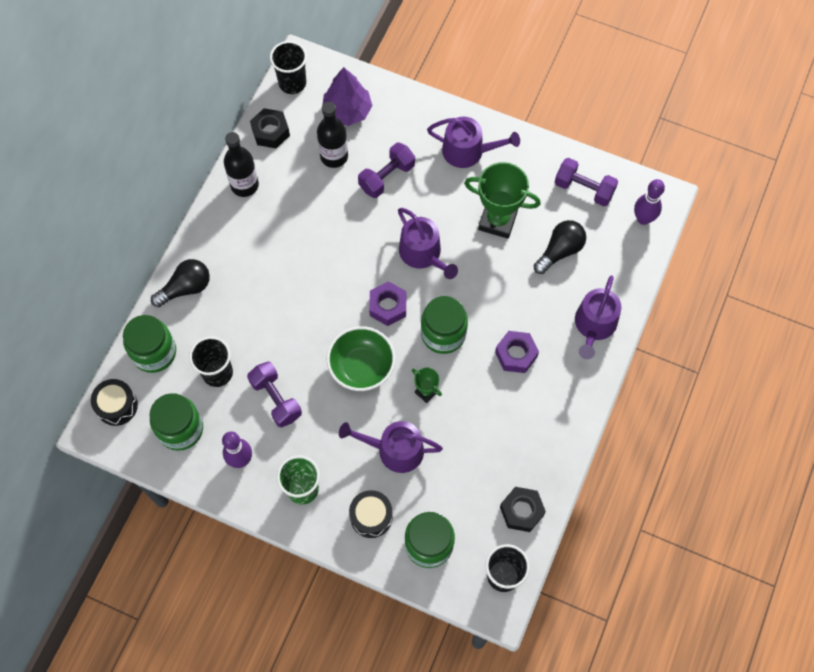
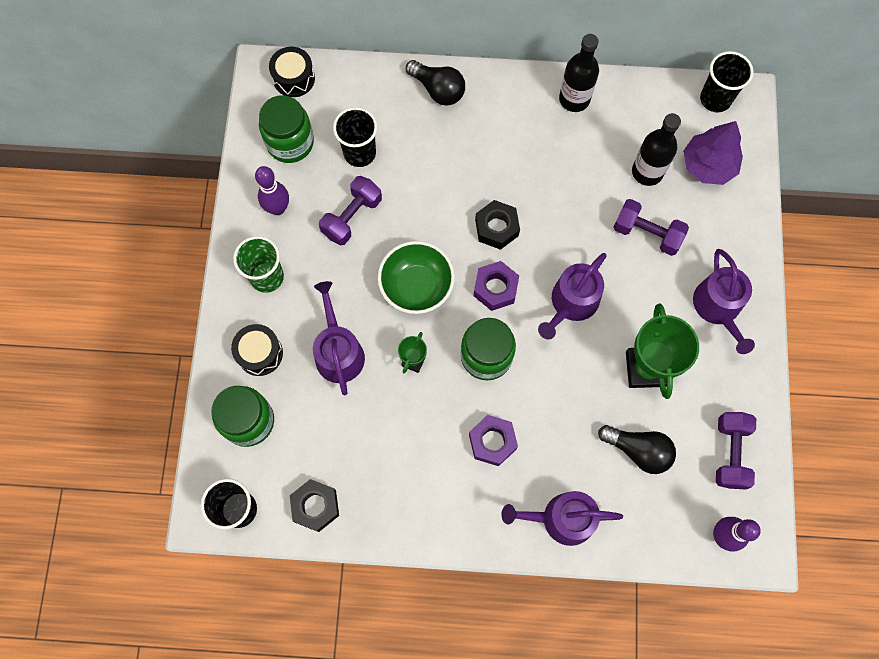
camera: 70 degrees right, 5 degrees up
(154, 352) = (359, 89): green jar -> none
(270, 132) = (647, 100): black nut -> black nut (496, 228)

